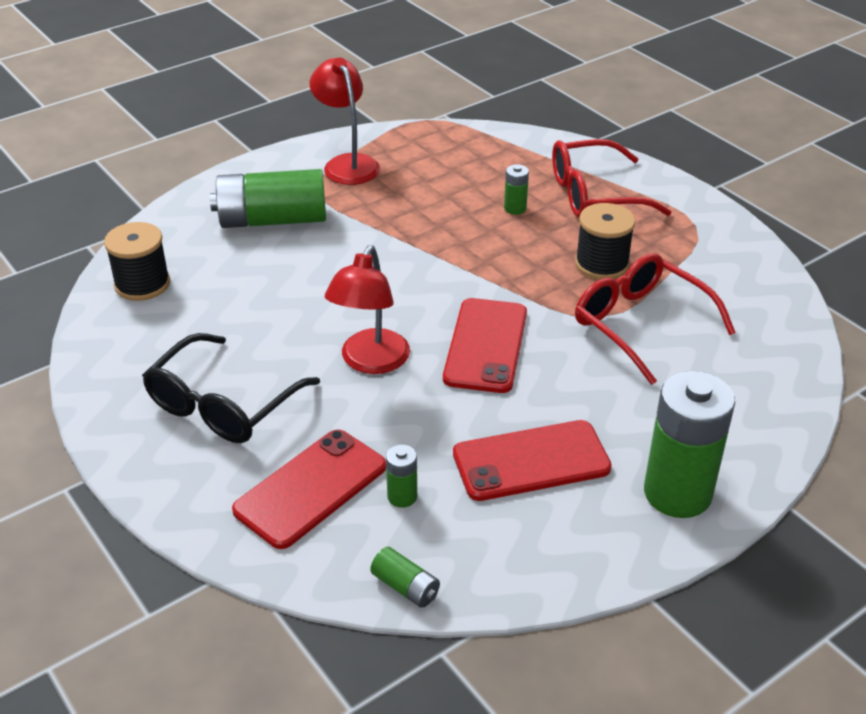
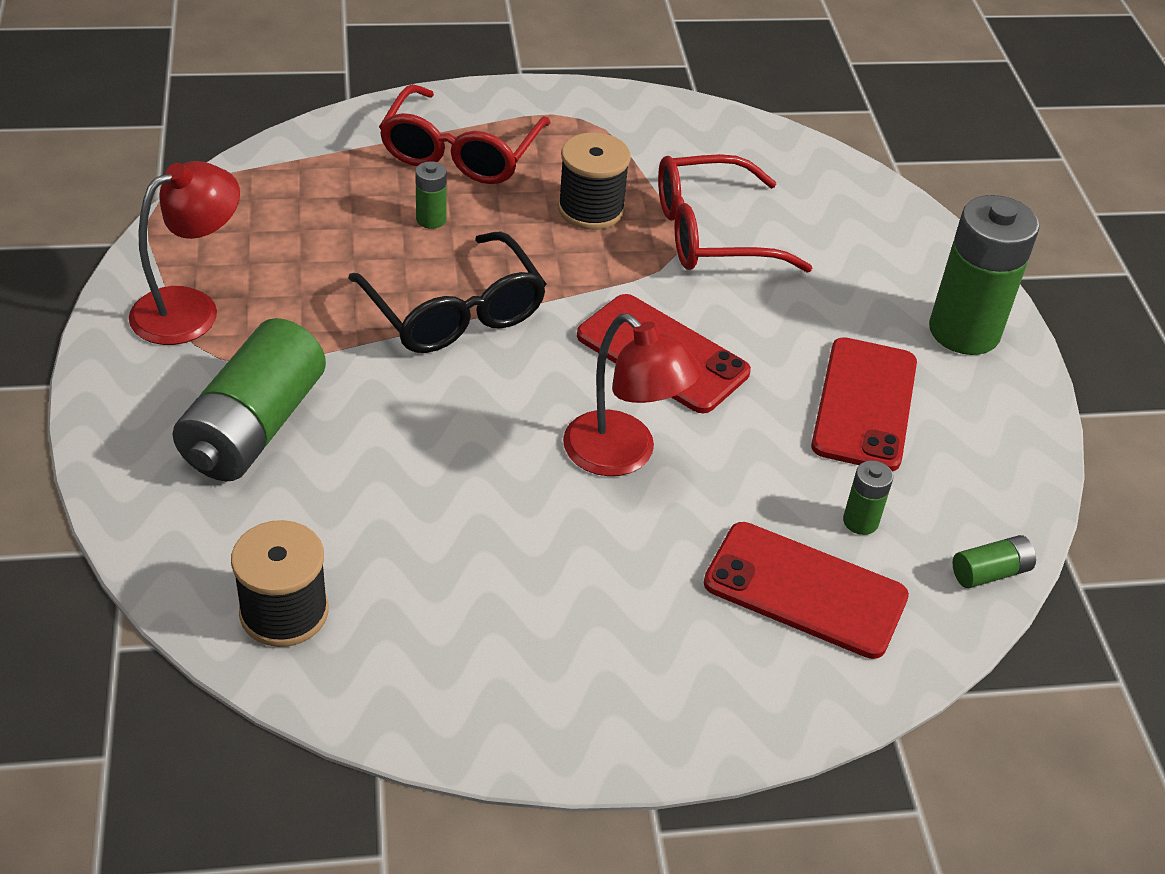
camera: 65 degrees left, 5 degrees up
(222, 405) = (609, 616): black glasses -> black glasses (455, 312)
(311, 488) = (805, 590): red phone -> red phone turned 45 degrees counterclockwise
(347, 164) = (190, 308): red lamp -> red lamp turned 135 degrees clockwise

